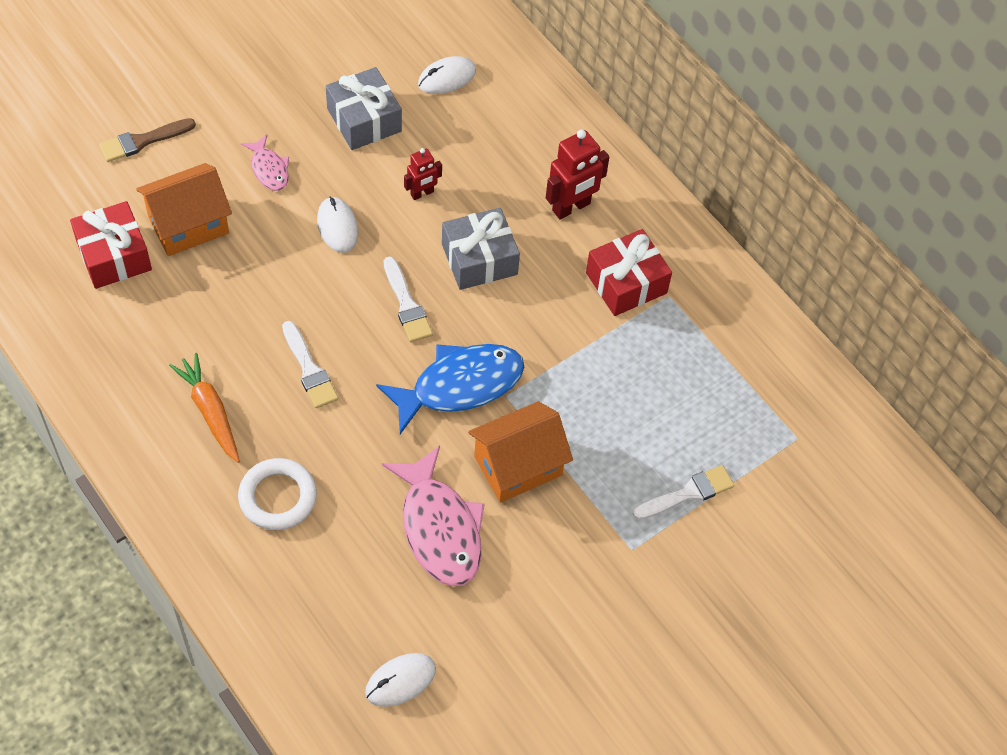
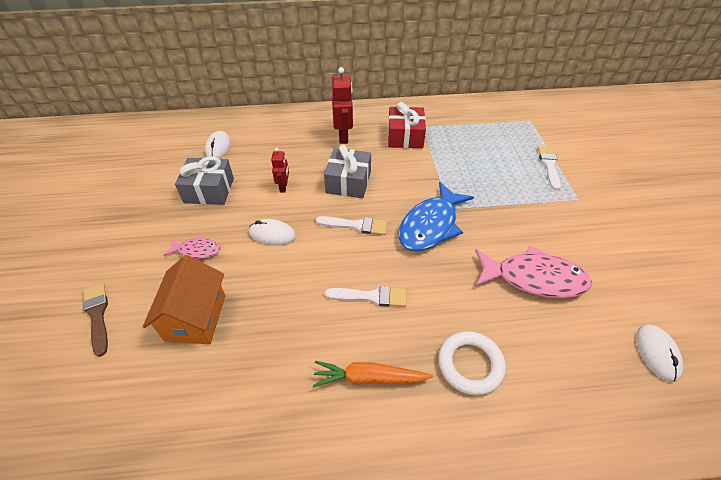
camera: 55 degrees left, 10 degrees down
(114, 255) = (176, 384): red gift -> none
(142, 141) = (97, 315): brown brush -> brown brush turned 150 degrees clockwise
(460, 385) = (430, 225): blue fish -> blue fish turned 150 degrees counterclockwise
(518, 466) = (502, 223): orange house -> none

